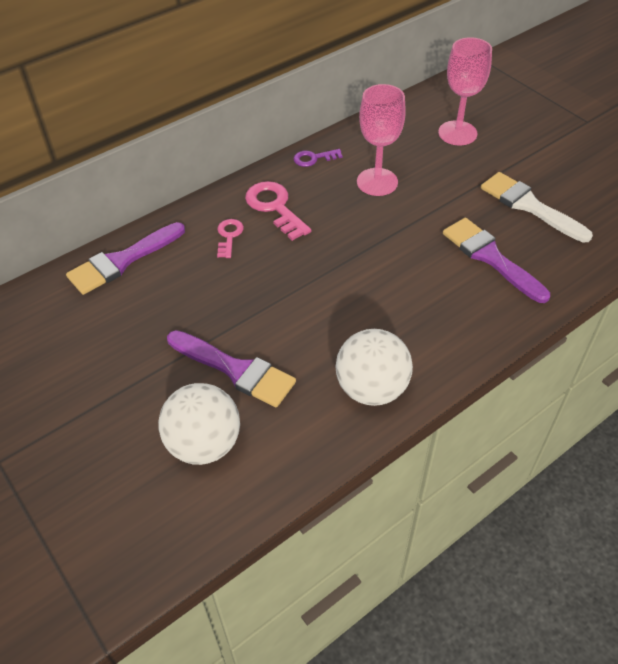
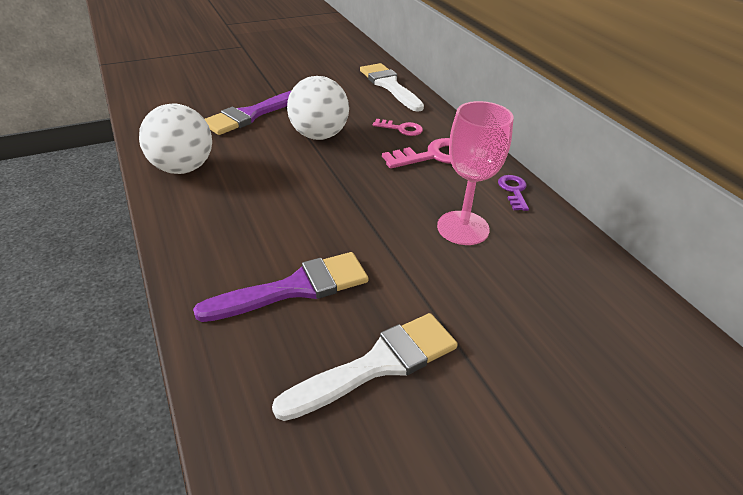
camera: 100 degrees right, 10 degrees down
(122, 261) = (389, 85): purple brush -> white brush
(204, 444) = (198, 98): white ball -> white ball (319, 135)
(457, 133) = (570, 333): pink goblet -> none

